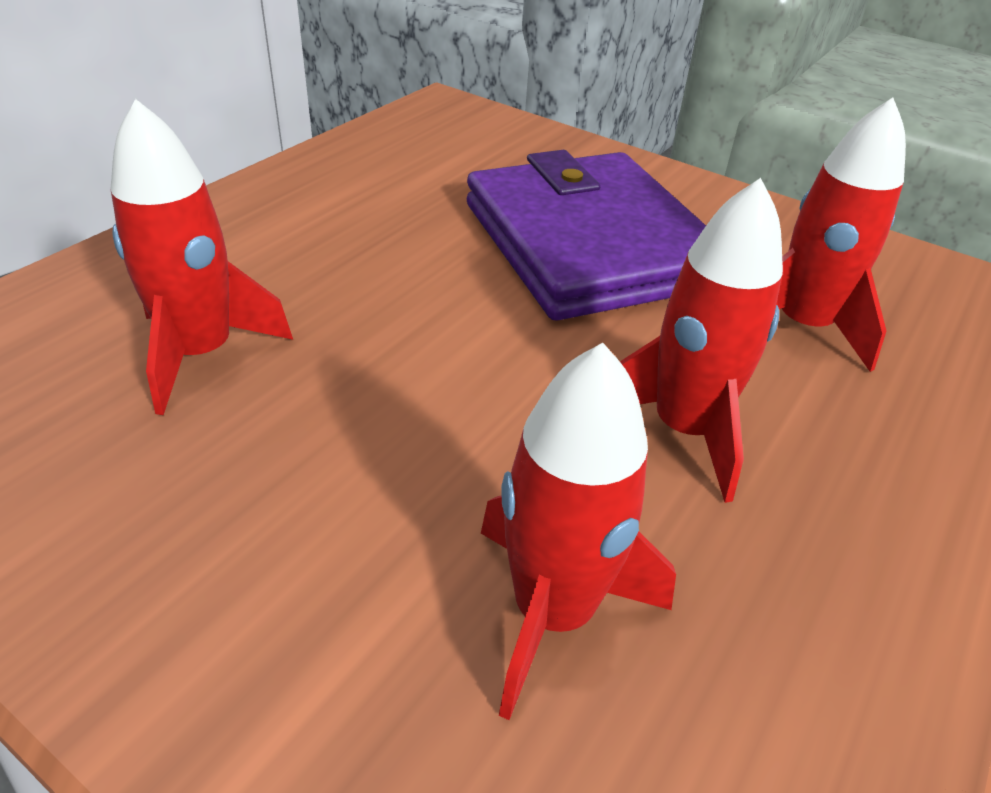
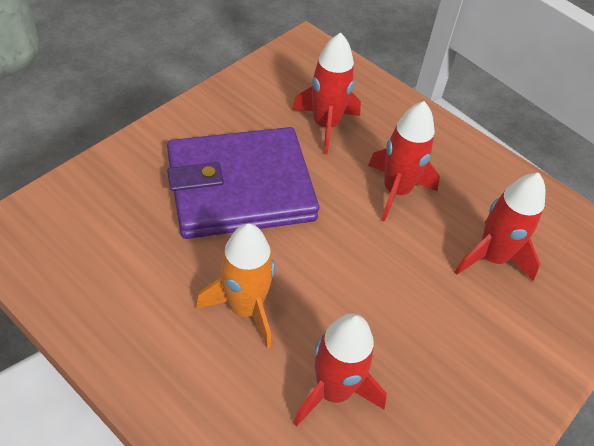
camera: 85 degrees left, 10 degrees up
(355, 262) = (245, 308): none -> orange rocket

